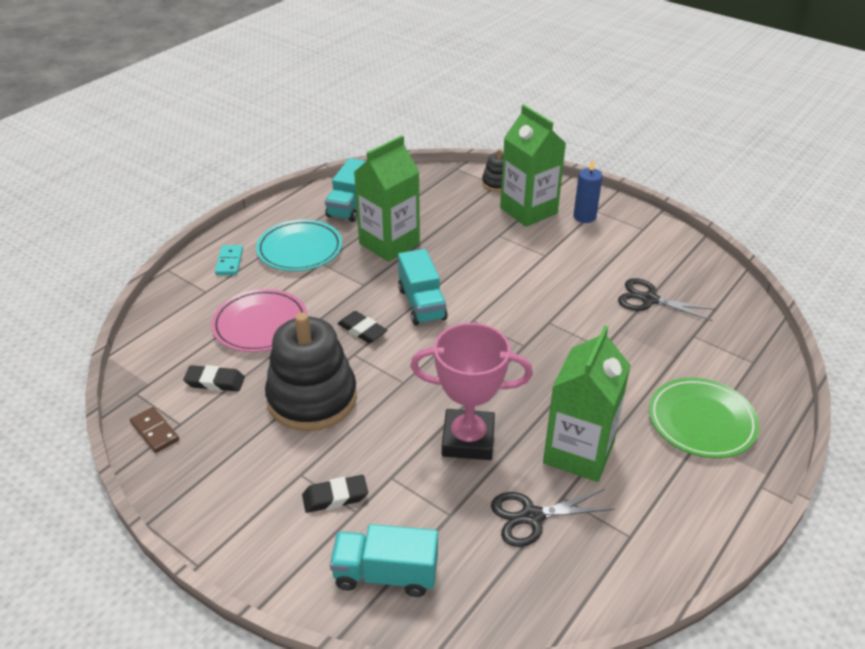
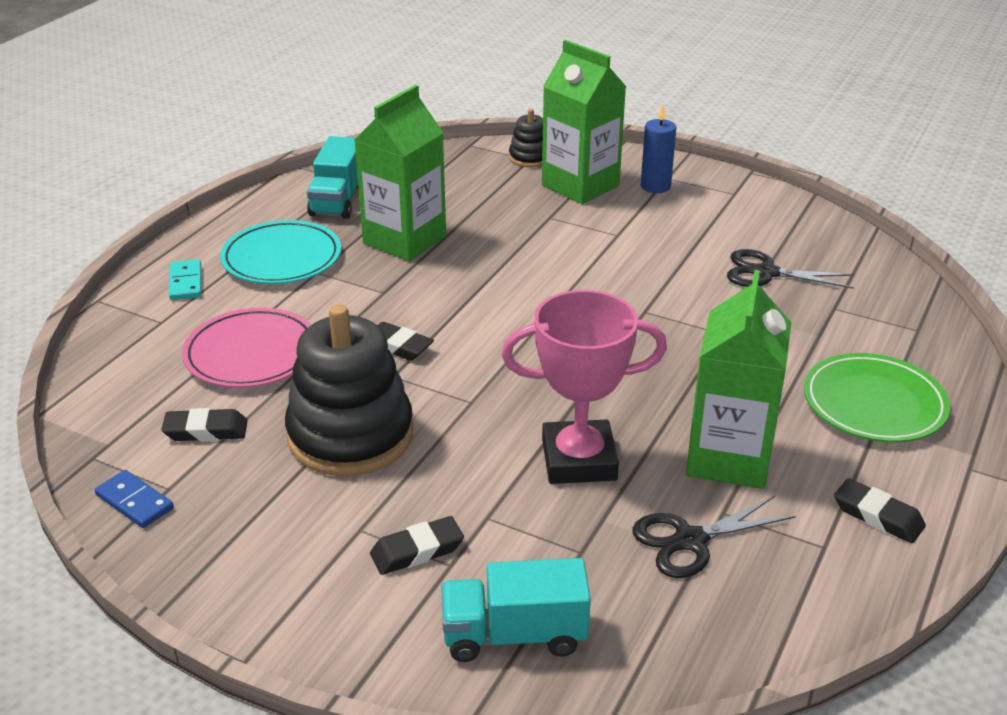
camera: 10 degrees left, 5 degrees down
(154, 431) = (134, 502): brown domino -> blue domino
(422, 304) = (469, 307): turquoise truck -> none
(678, 517) = (878, 516): none -> black eraser

